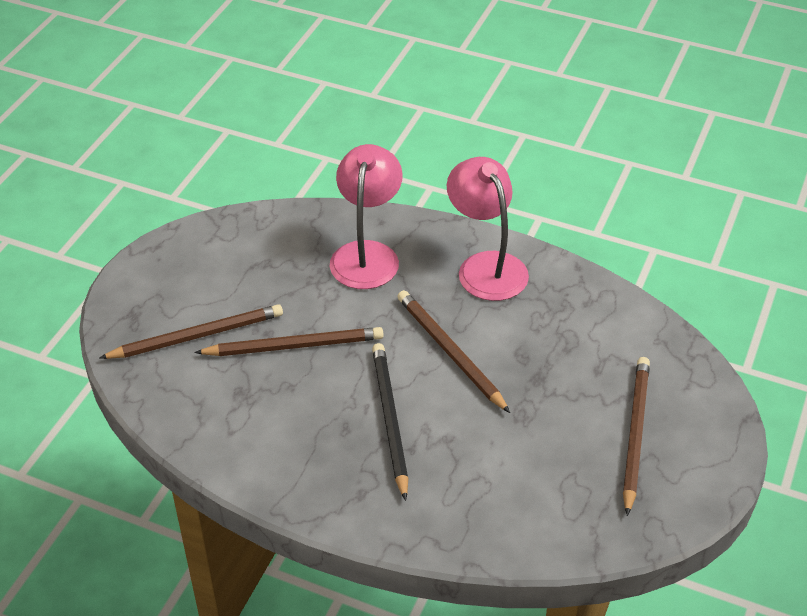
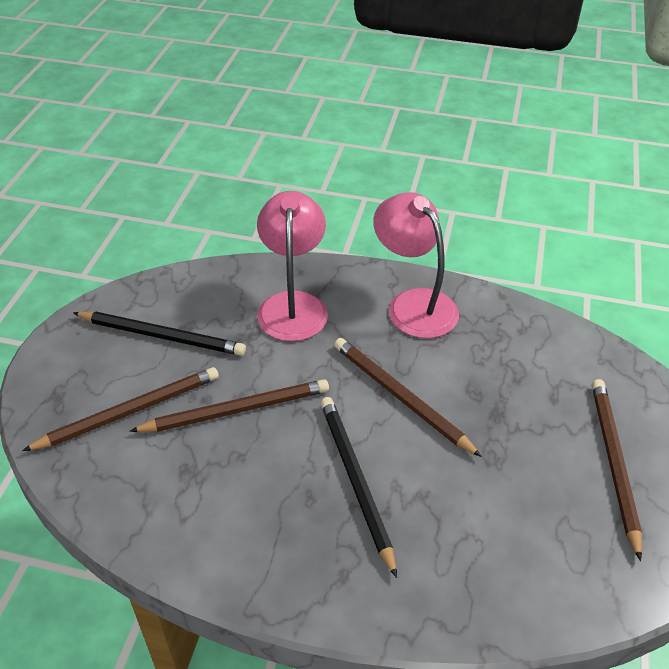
camera: 10 degrees left, 0 degrees up
(237, 270) = (162, 336): none -> black pencil

